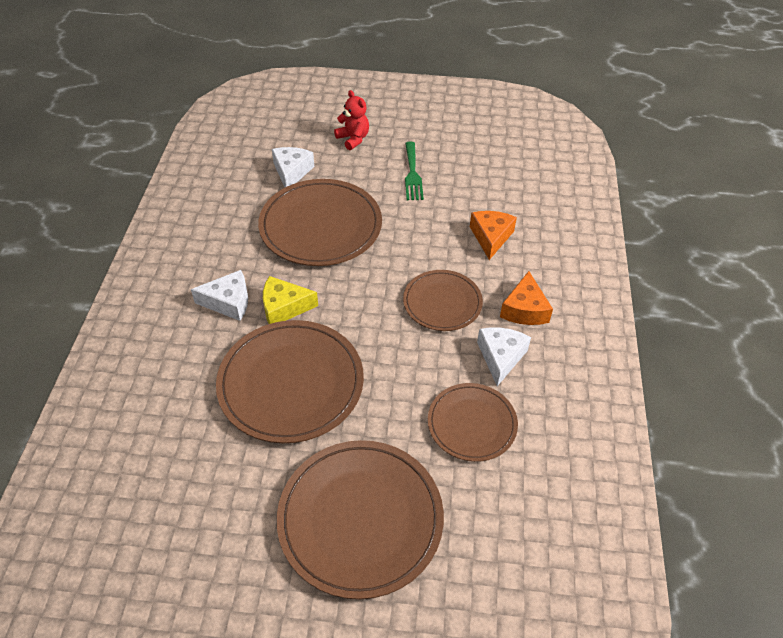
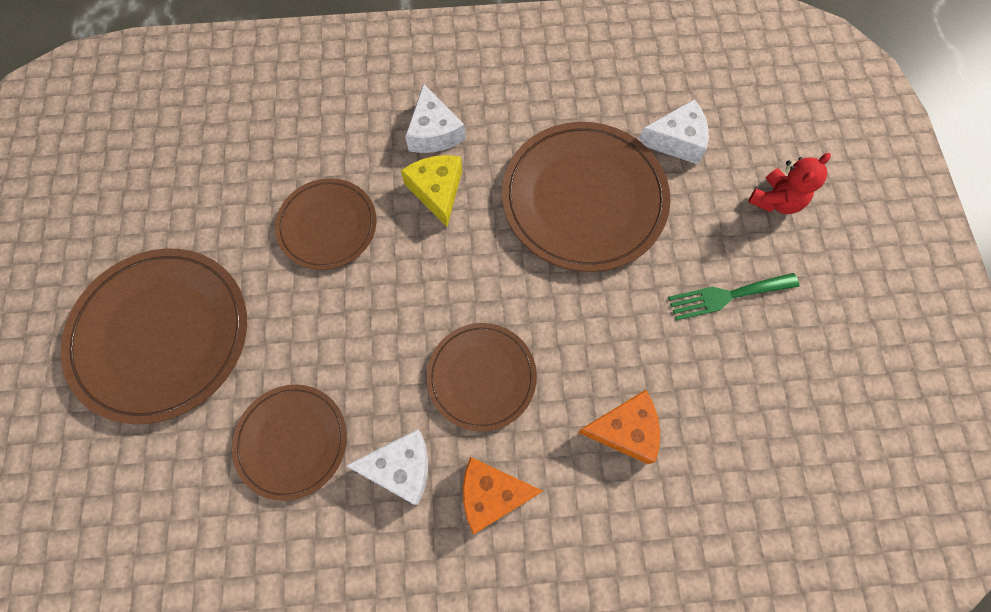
camera: 80 degrees right, 20 degrees up
(291, 383) = (327, 226): brown plate -> brown plate, size x0.59

